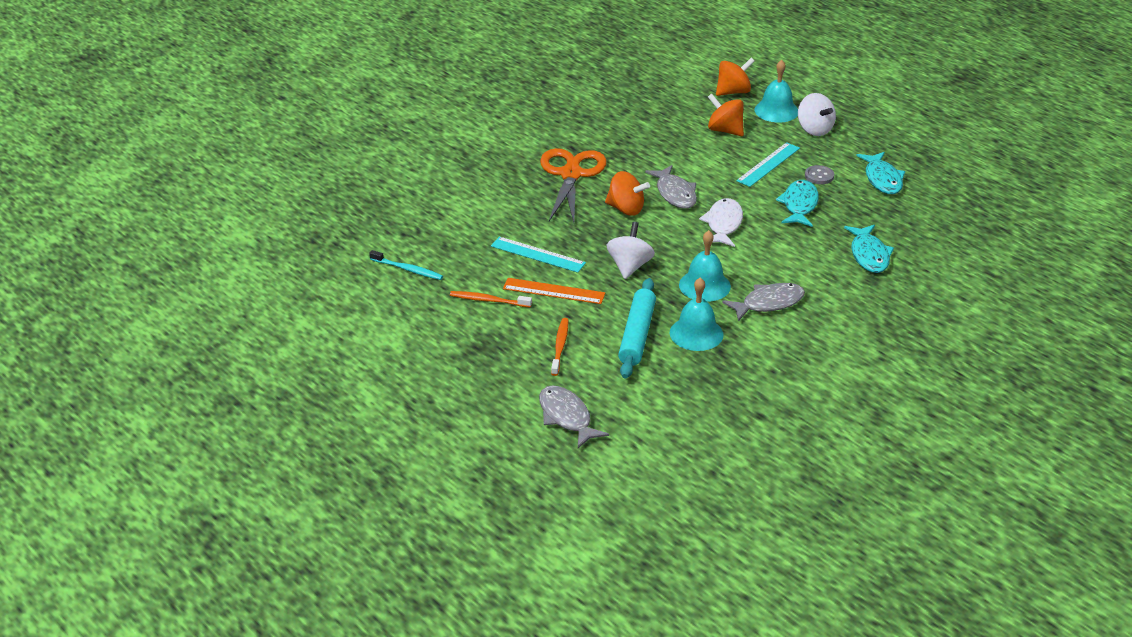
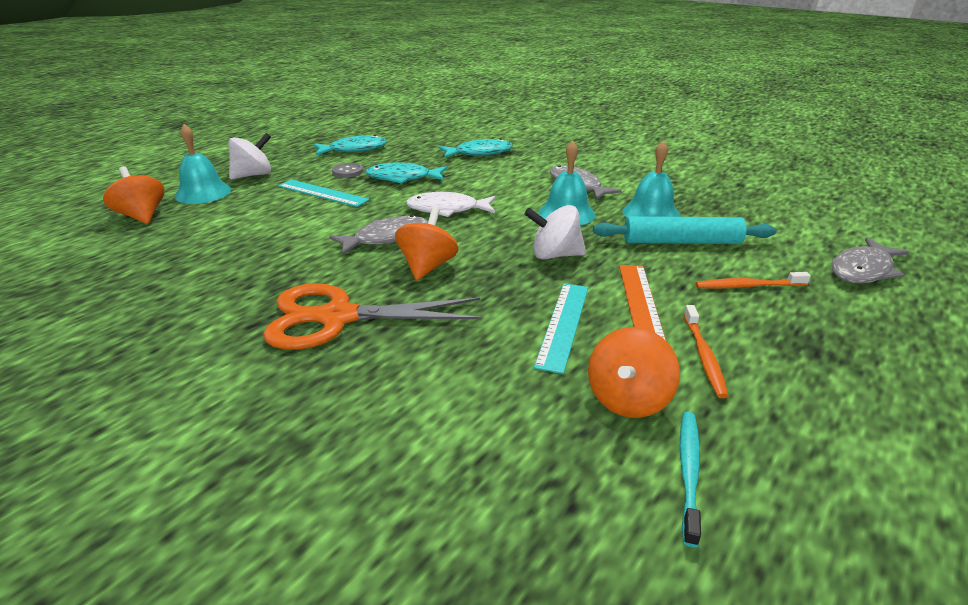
camera: 100 degrees left, 5 degrees down
(725, 130) = (239, 217): orange spinning top -> orange spinning top (628, 399)

